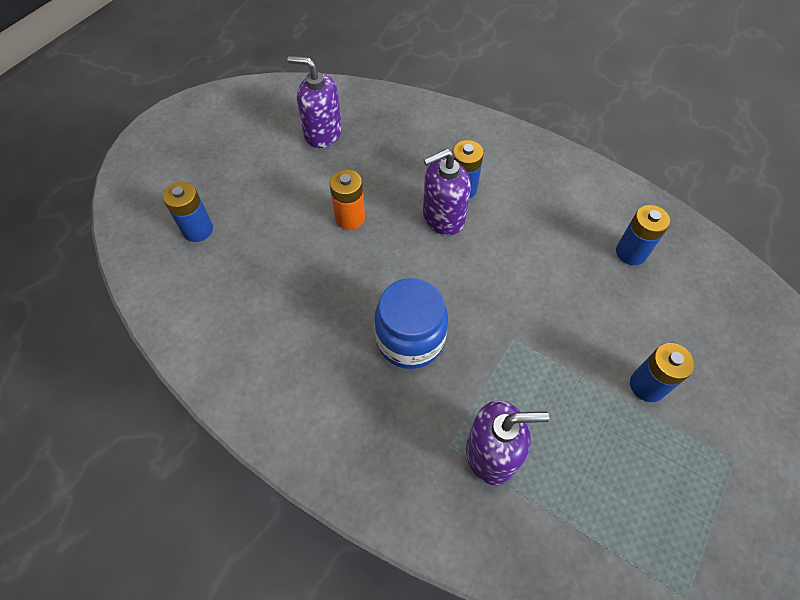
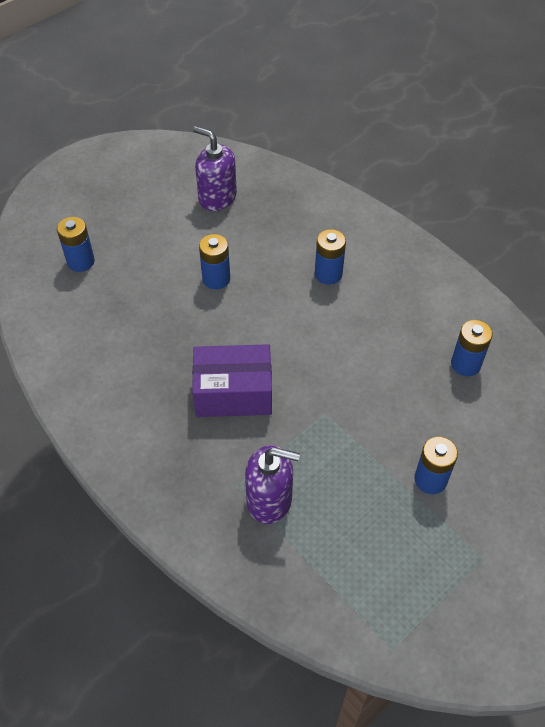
camera: 15 degrees right, 5 degrees down
(350, 218) = (216, 279): orange battery -> blue battery
(410, 339) = (233, 393): blue jar -> purple box
(443, 217) = (301, 296): purple soap dispenser -> none

